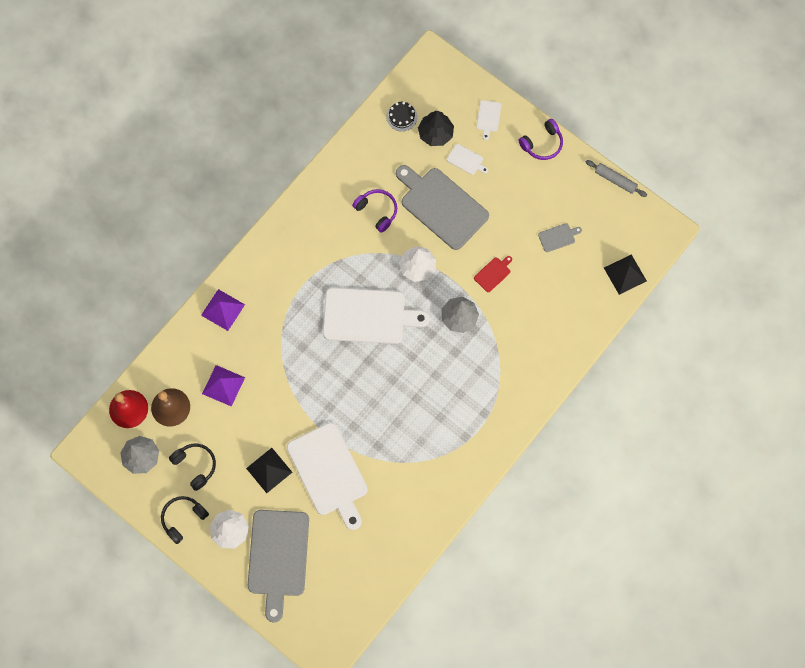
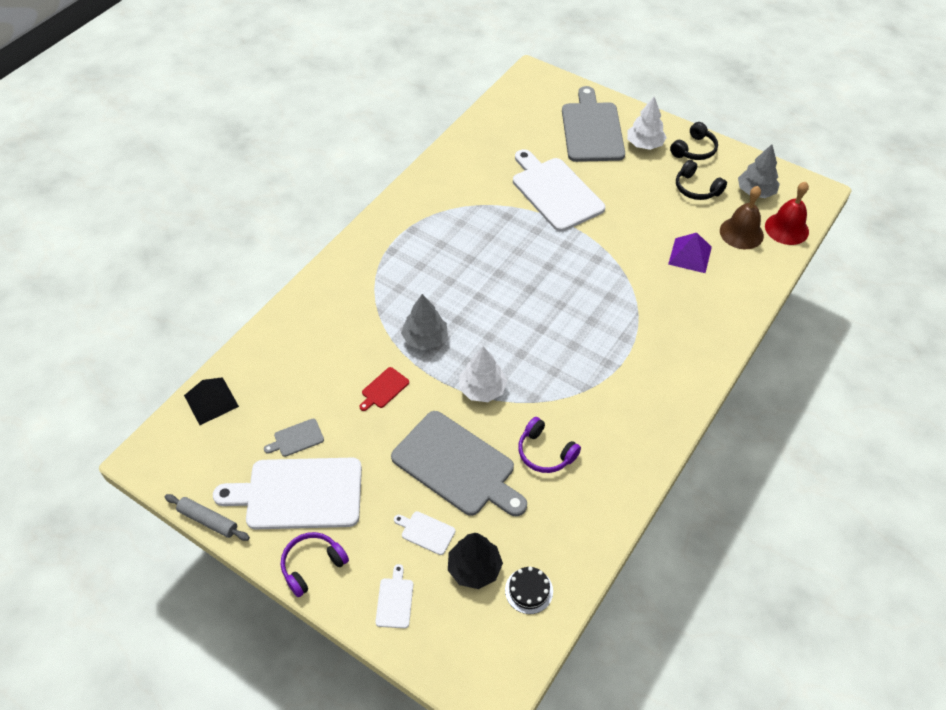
camera: 175 degrees right, 20 degrees down
(223, 310) = (715, 326): purple pyramid -> none
(269, 470) = (618, 190): black pyramid -> none
(368, 316) = (537, 332): white cutting board -> white cutting board (298, 494)

